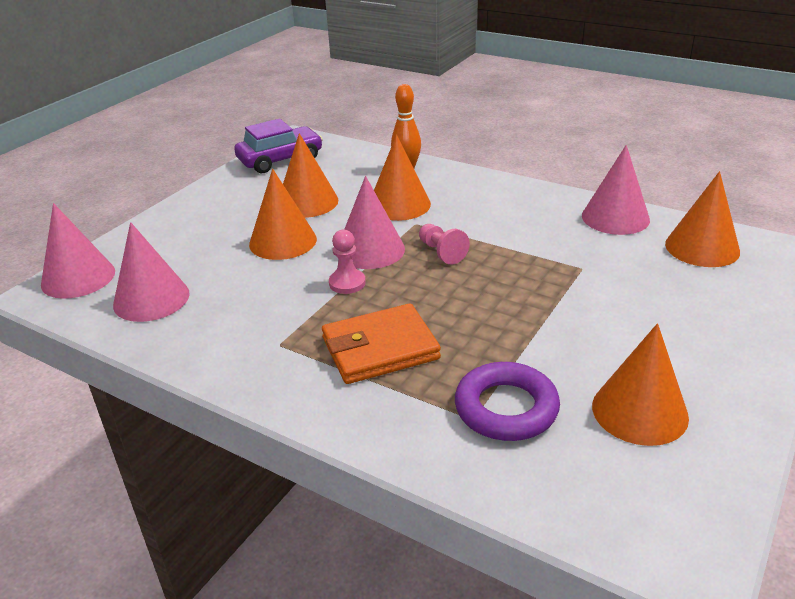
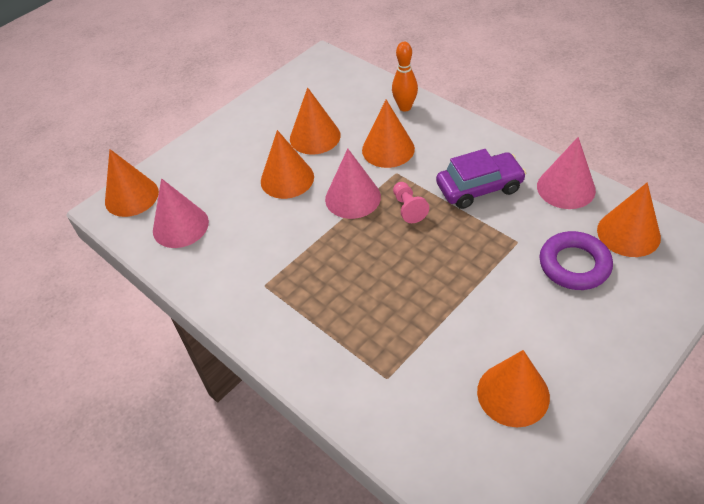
camera: 15 degrees right, 15 degrees up
(78, 277) = (131, 196): pink cone -> orange cone
(280, 160) = (303, 83): purple car -> purple car (479, 188)
(347, 283) = (327, 231): pink pawn -> none
(380, 349) = (336, 301): orange wallet -> none
(506, 408) = (413, 374): purple ring -> purple ring (574, 265)

